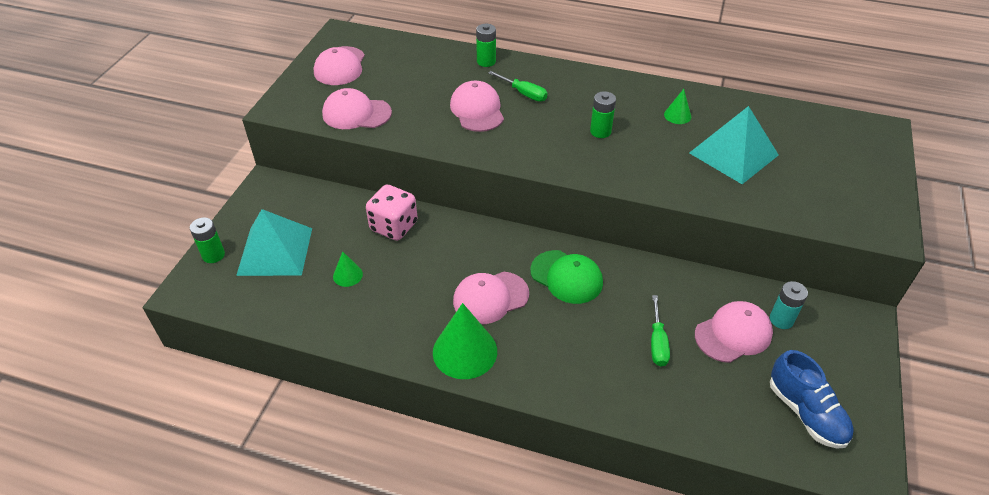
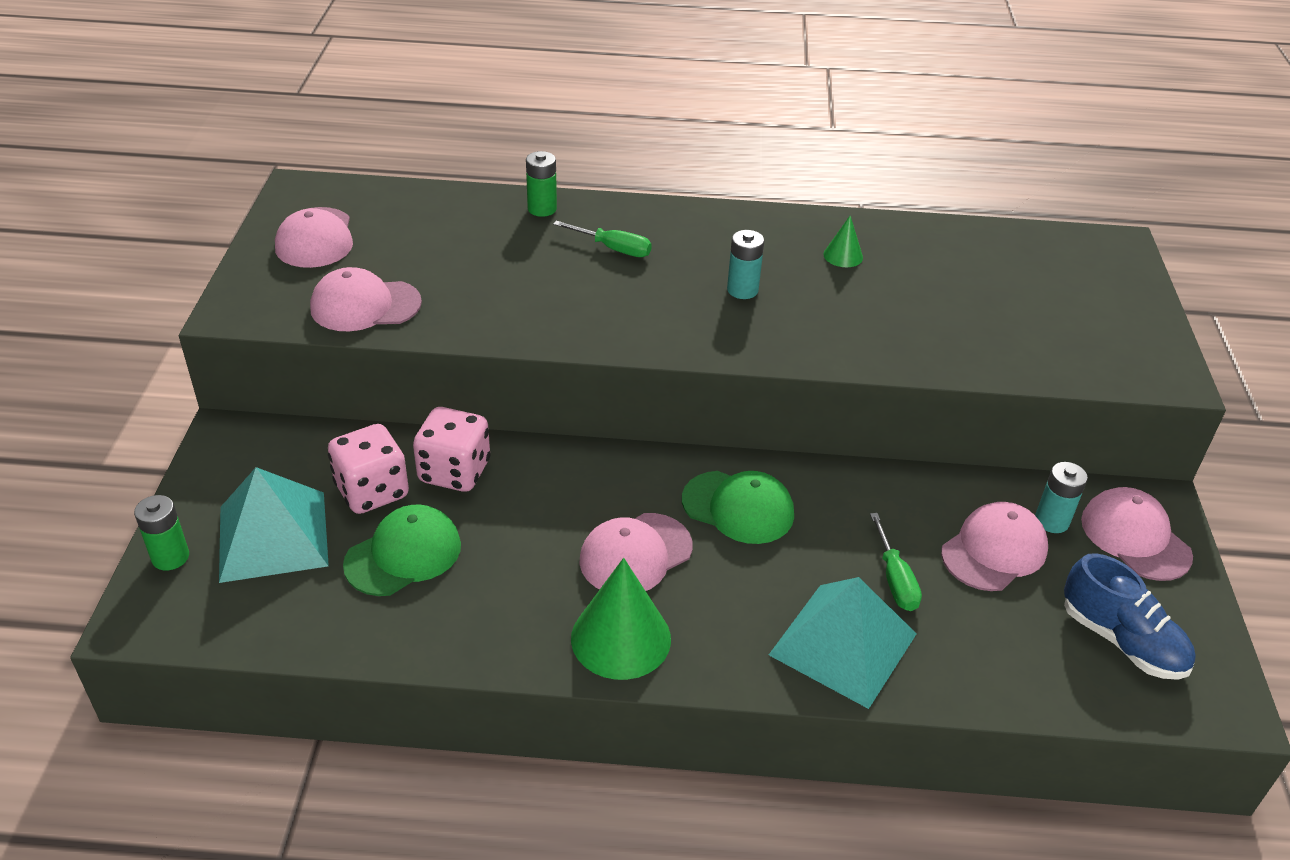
camera: 15 degrees left, 5 degrees down
(341, 232) = (372, 491): none -> pink dice
(347, 275) = (403, 554): green cone -> green cap
(477, 110) = (551, 280): pink cap -> pink cap (1135, 538)
(600, 131) = (742, 290): green battery -> turquoise battery
(733, 154) = (936, 299): turquoise pyramid -> turquoise pyramid (843, 644)

